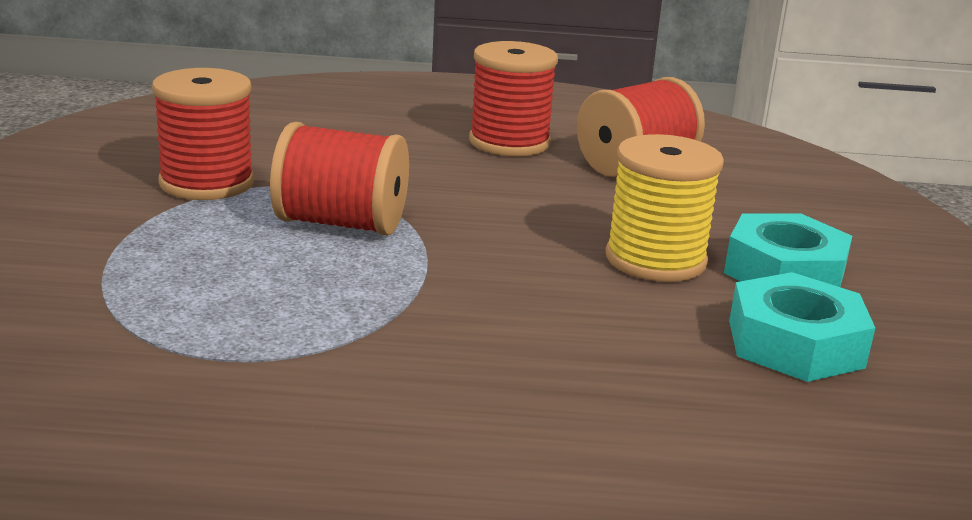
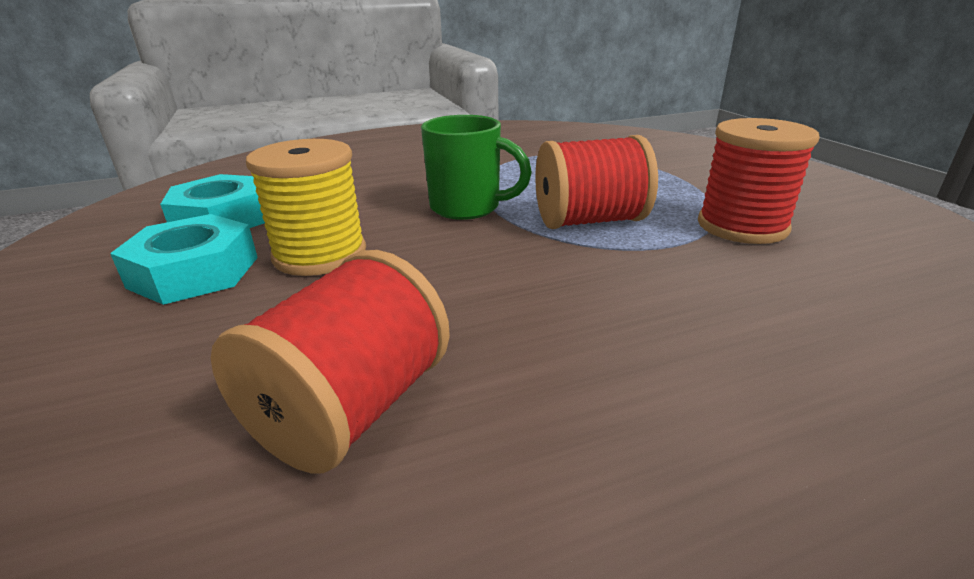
camera: 160 degrees right, 5 degrees up
(457, 275) = (467, 208): none -> green mug
(509, 142) = (577, 401): red spool -> none

